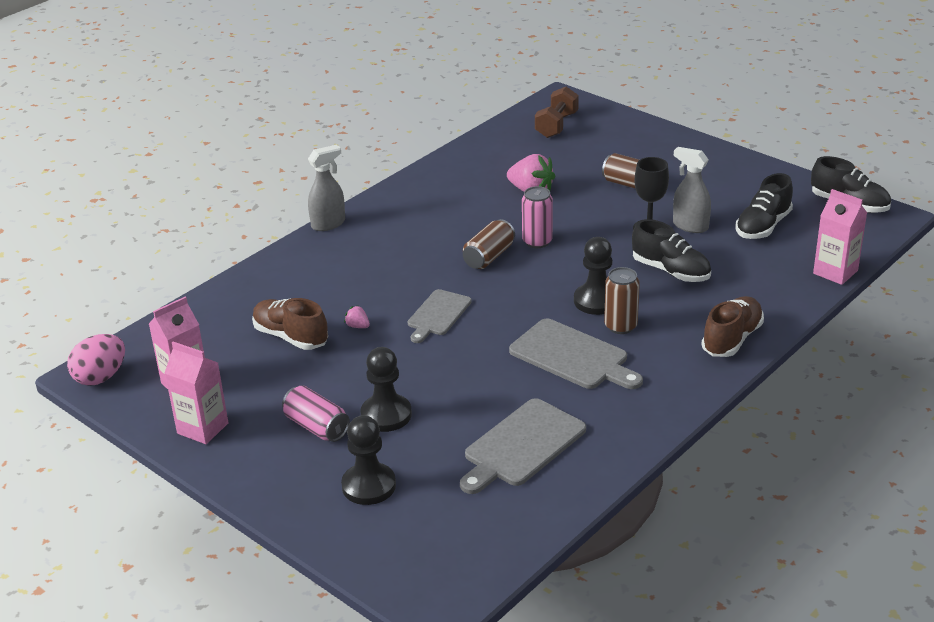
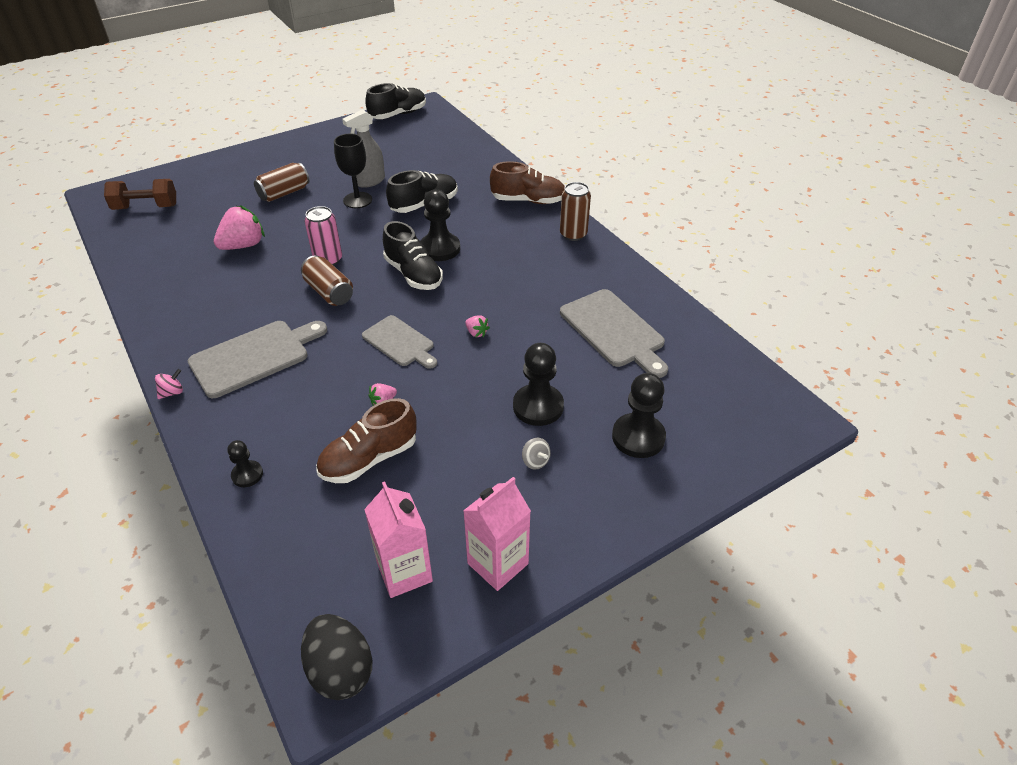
camera: 75 degrees left, 10 degrees up
(101, 377) = (340, 670): pink egg -> black egg
(257, 285) = (247, 475): none -> black pawn
(317, 427) = (535, 461): pink can -> grey spinning top
(328, 224) = (172, 392): grey spray bottle -> pink spinning top
(473, 355) = (476, 333): none -> pink strawberry
(556, 125) = (146, 207): brown dumbbell -> brown dumbbell turned 45 degrees counterclockwise
(572, 356) = (508, 278): grey cutting board -> grey cutting board (254, 357)
(620, 326) = (482, 245): brown can -> brown can (573, 234)
(732, 339) = (528, 200): brown shoe -> brown shoe turned 135 degrees clockwise
(763, 226) = (397, 152): black shoe -> black shoe (413, 274)
(835, 272) = (475, 141): pink carton -> none

